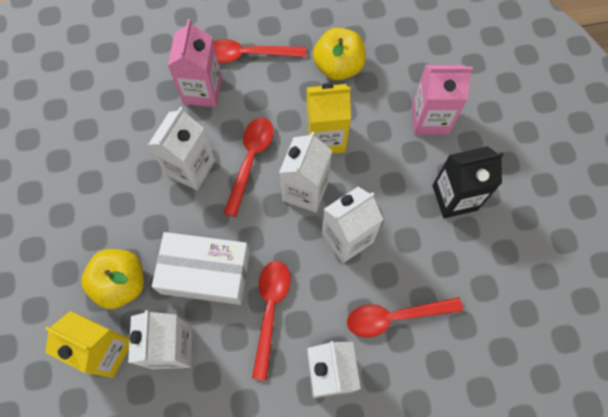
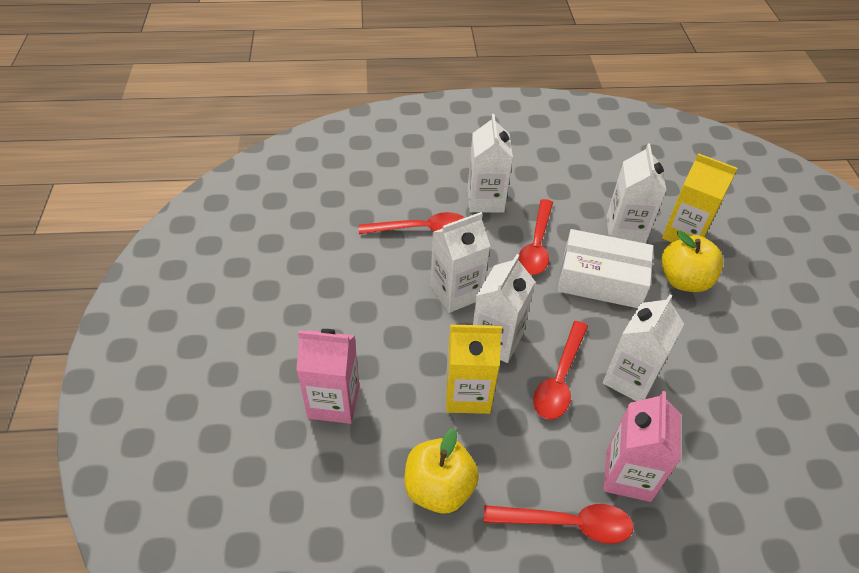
camera: 175 degrees left, 20 degrees down
(454, 197) = (333, 315): black carton -> none

